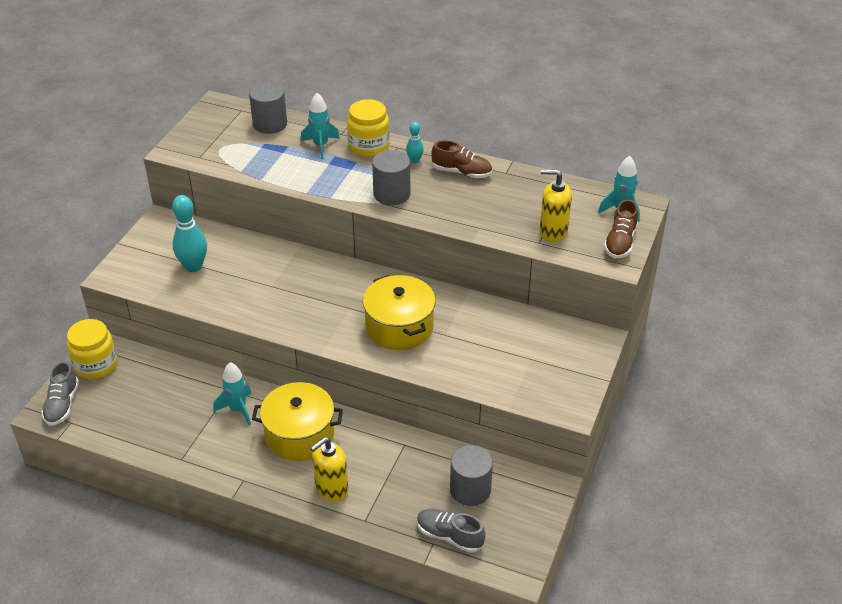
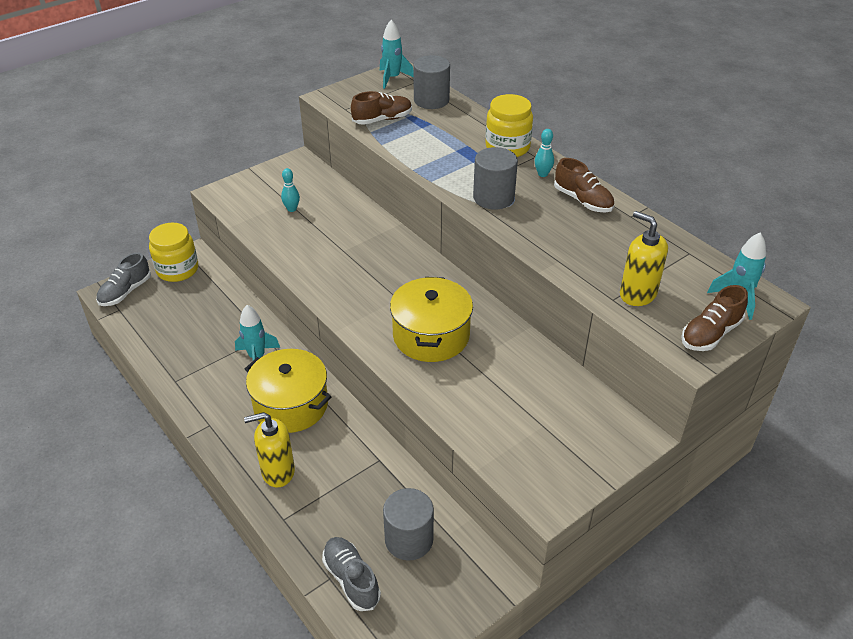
camera: 30 degrees right, 0 degrees up
(193, 266) = (292, 209): turquoise bowling pin -> turquoise bowling pin, size x0.53
(242, 156) = (382, 119): none -> brown shoe
(320, 146) = (462, 132): turquoise rocket -> turquoise rocket (392, 78)

